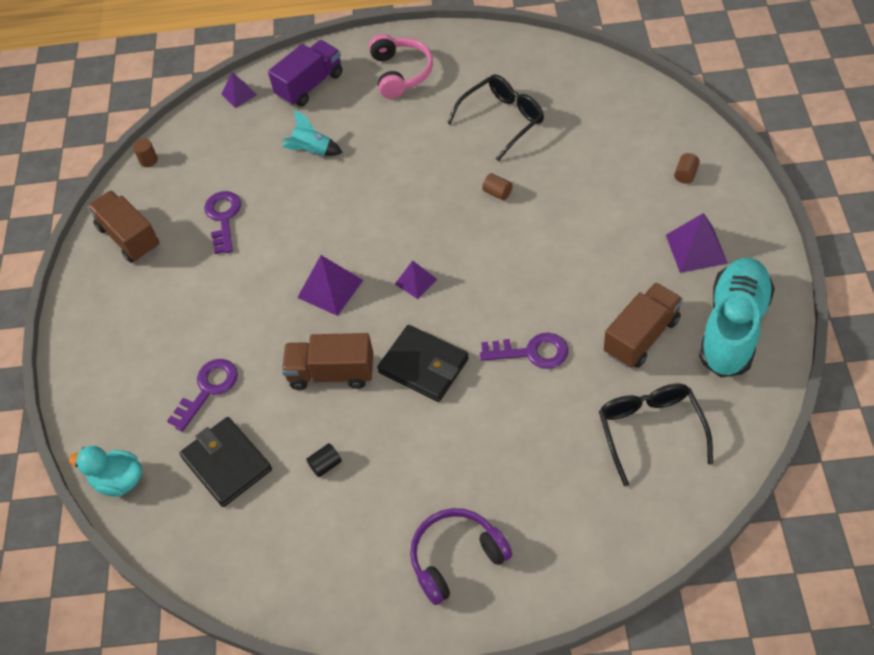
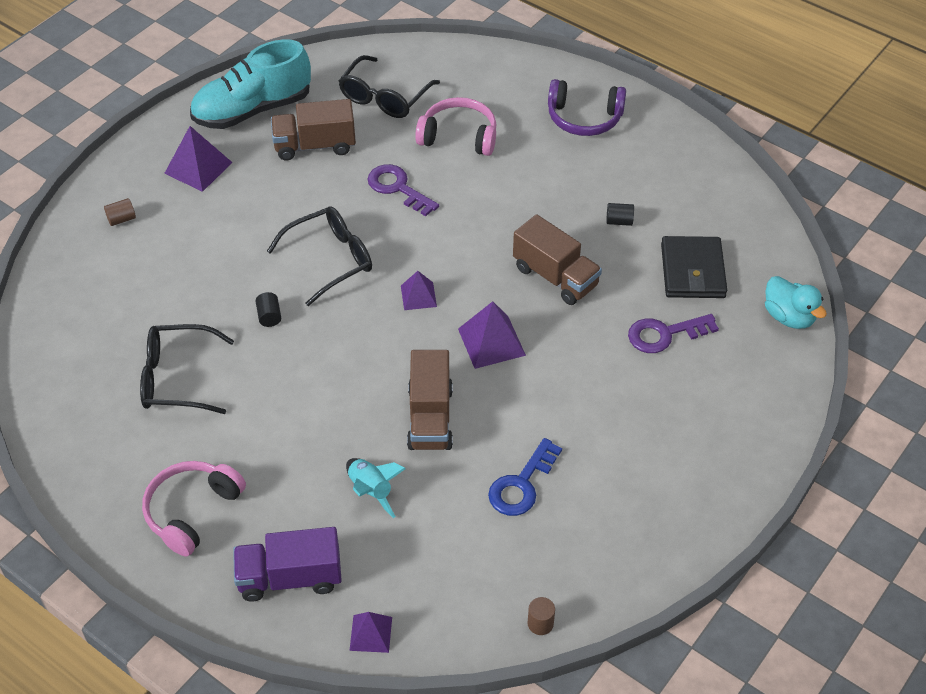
camera: 145 degrees left, 5 degrees down
(129, 237) = (630, 537): brown truck -> brown truck (430, 418)
(223, 218) = (521, 485): purple key -> blue key
(423, 366) = (482, 233): black wallet -> none
(497, 193) = (269, 316): brown cylinder -> black cylinder
(508, 259) = (331, 259): none -> black glasses
(541, 442) = (459, 136): none -> pink headphones

